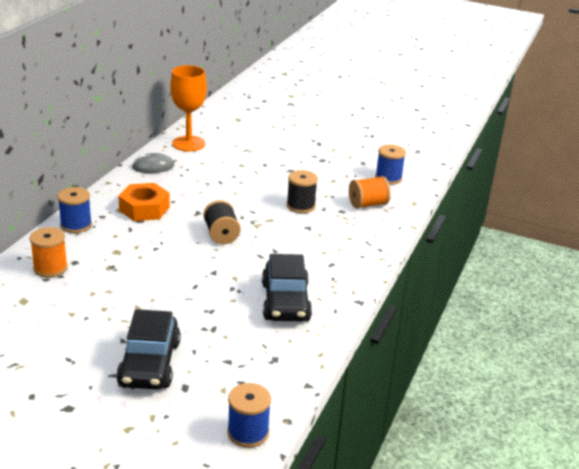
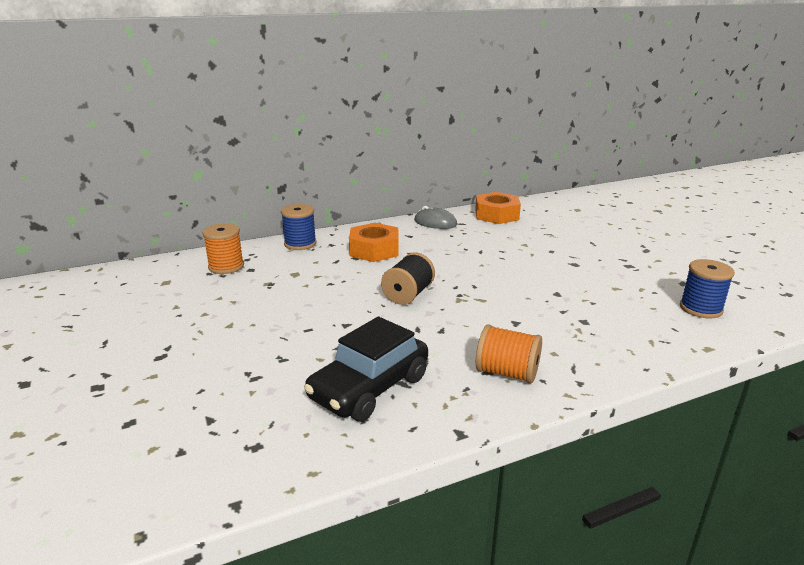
camera: 45 degrees right, 5 degrees down
(150, 364) = (146, 380): black car -> none
(188, 144) = (496, 215): orange goblet -> orange nut
(248, 432) = (81, 519): blue spool -> none
(300, 206) = (537, 299): black spool -> none
(367, 204) = (631, 326): orange spool -> orange spool (507, 373)

